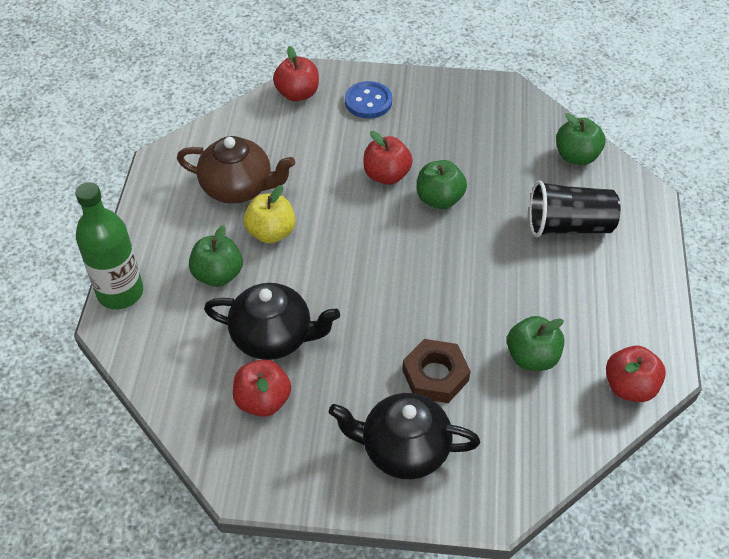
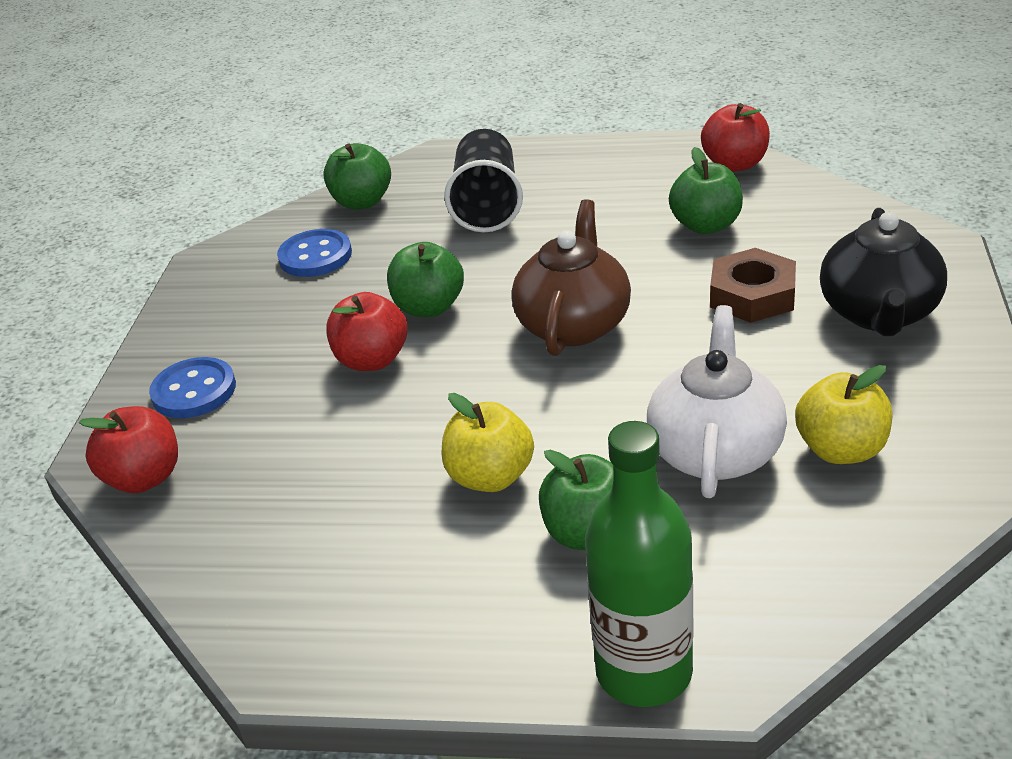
camera: 85 degrees left, 15 degrees down
(238, 187) = (377, 531): brown teapot -> brown teapot (574, 324)
(263, 400) = (841, 450): red apple -> yellow apple
(273, 337) = (715, 451): black teapot -> white teapot
(506, 138) = (315, 256): none -> blue button

